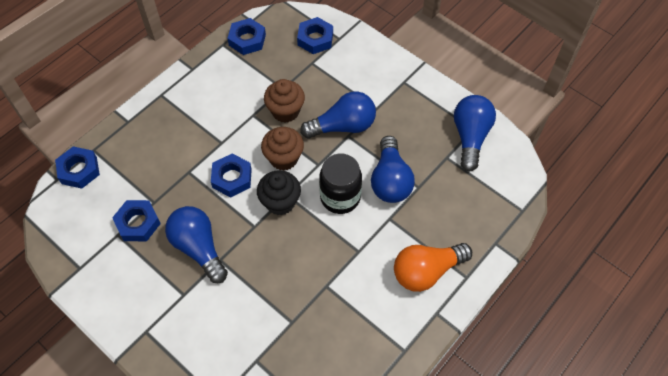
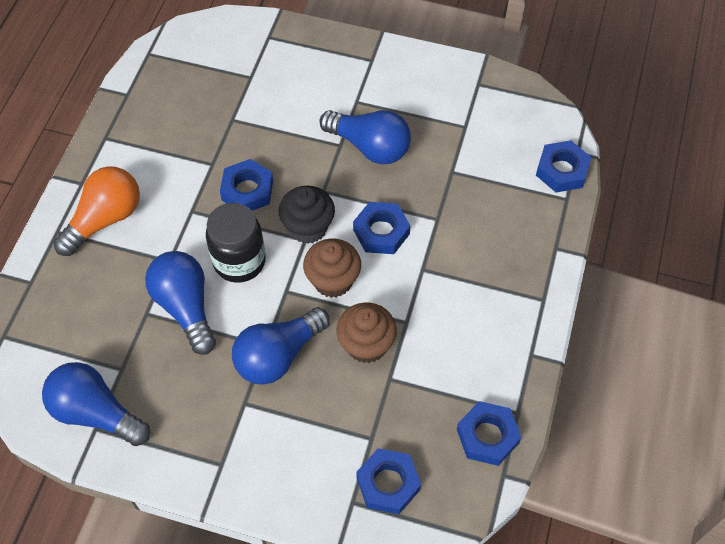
camera: 155 degrees right, 0 degrees up
(138, 223) = (452, 144): blue nut -> blue nut (247, 190)
(470, 137) = (96, 412): blue light bulb -> blue light bulb turned 135 degrees clockwise

